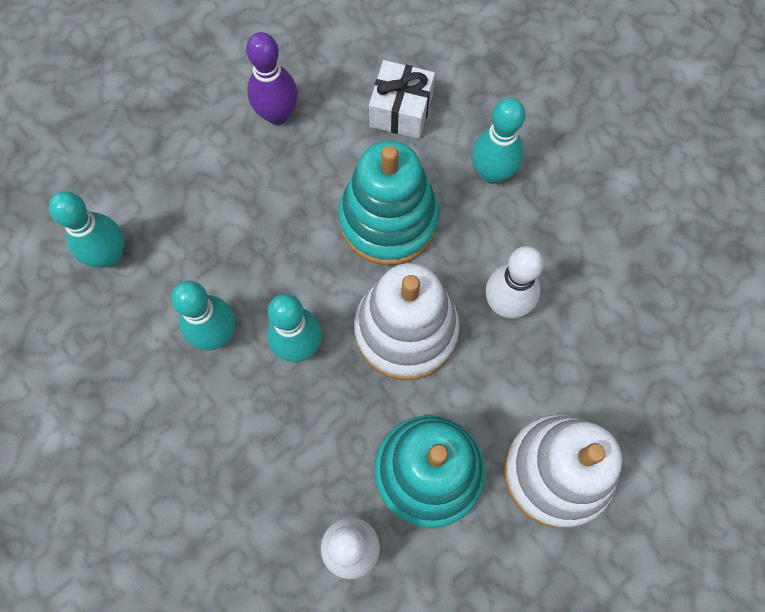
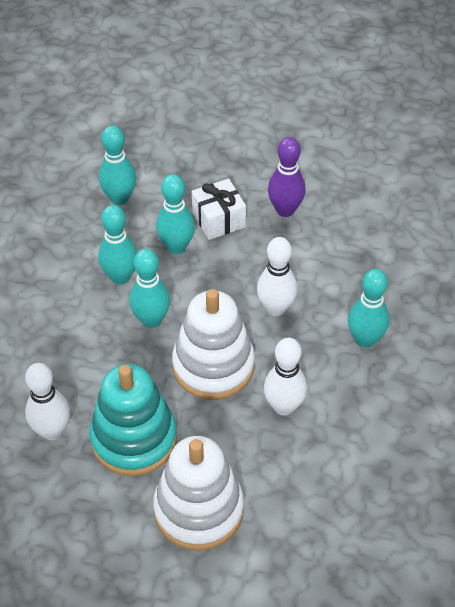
camera: 50 degrees right, 20 degrees down
(227, 250) = (176, 247): none -> turquoise bowling pin
(388, 220) = (276, 308): turquoise stacking toy -> white bowling pin
(401, 111) = (354, 265): white gift -> white gift (218, 220)

